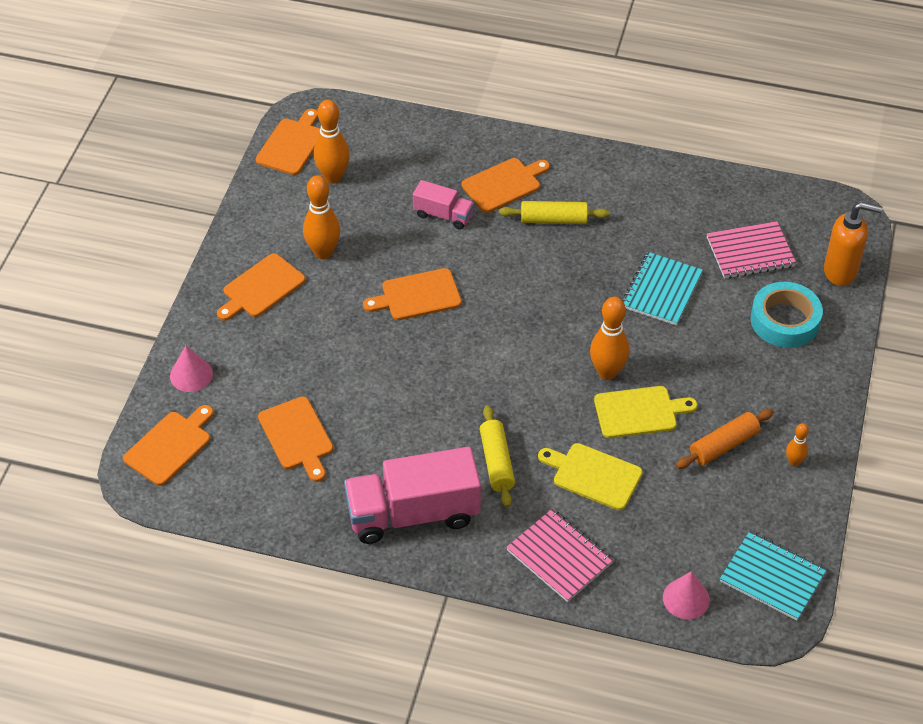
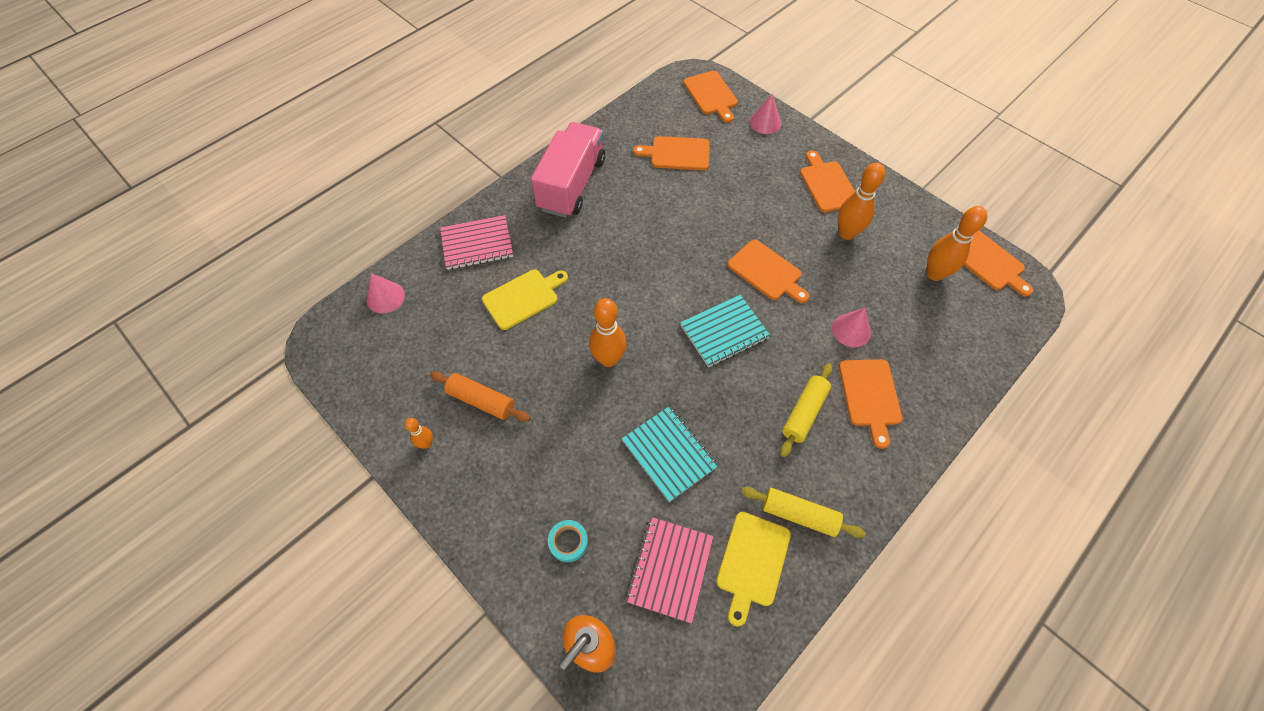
camera: 120 degrees right, 10 degrees up
(417, 296) = (767, 272): orange cutting board -> orange cutting board turned 120 degrees clockwise
(443, 215) = (851, 330): pink truck -> pink cone
(496, 462) = (578, 247): yellow rolling pin -> yellow rolling pin (799, 515)
(639, 412) = (555, 359): yellow cutting board -> yellow cutting board (752, 562)
(723, 445) = (481, 400): orange rolling pin -> orange rolling pin turned 60 degrees counterclockwise
(772, 577) = (352, 360): turquoise notebook -> turquoise notebook (724, 332)
(784, 320) = (568, 542): turquoise tape -> turquoise tape, size x0.52

